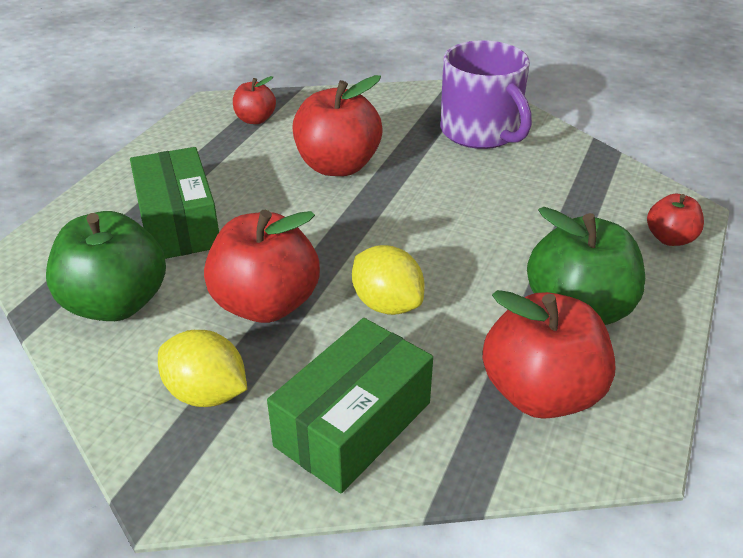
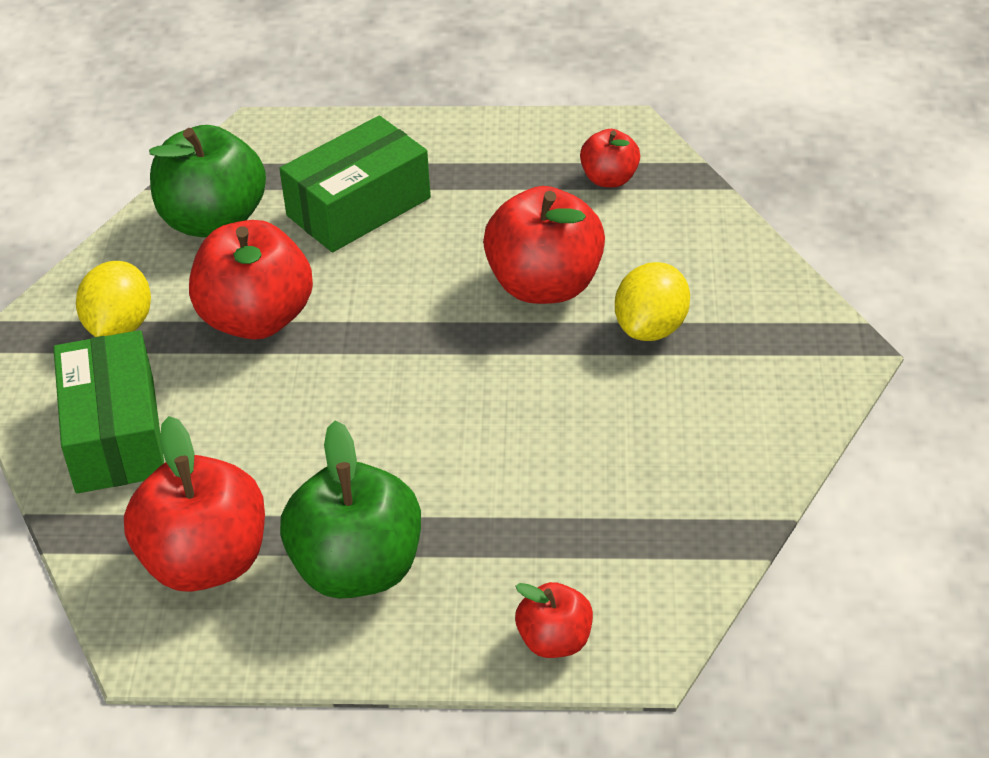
camera: 70 degrees right, 5 degrees up
(353, 424) = (115, 434): green box -> green box turned 60 degrees clockwise
(387, 304) = (296, 407): yellow lemon -> yellow lemon (651, 328)
(481, 132) = (720, 393): purple mug -> none

